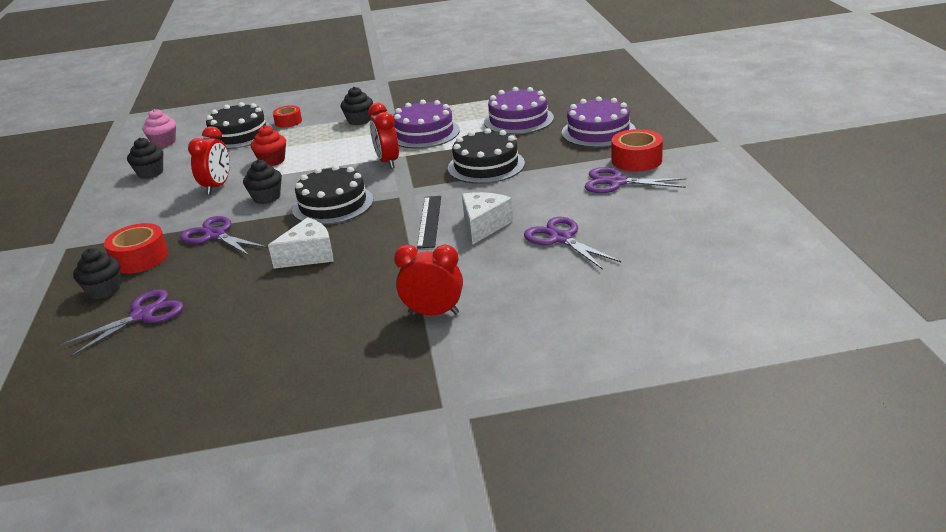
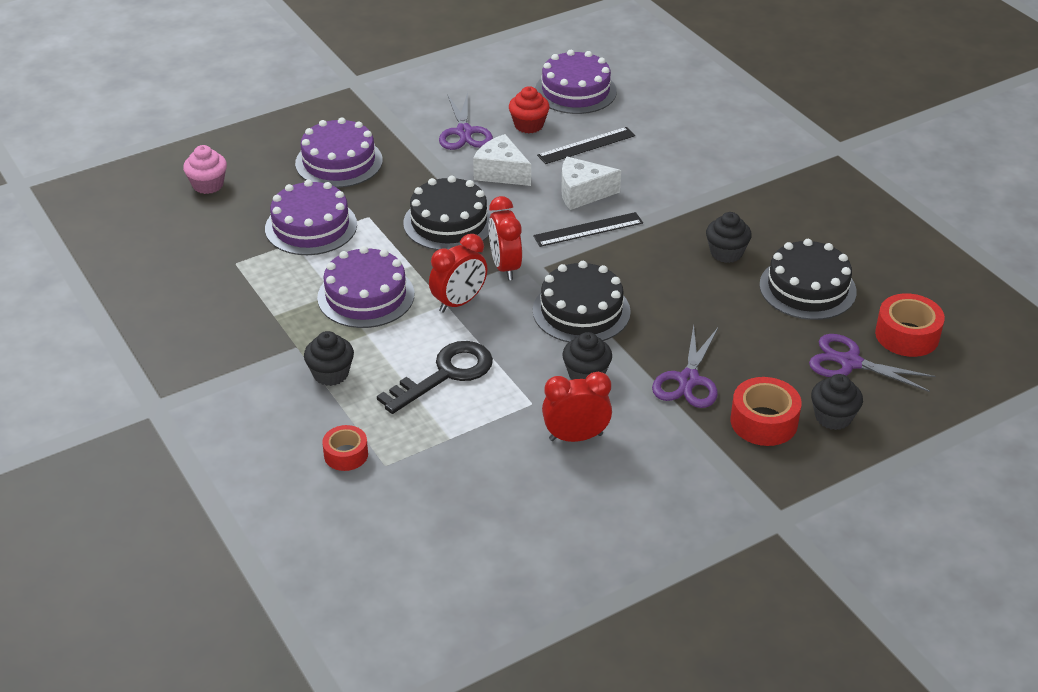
camera: 115 degrees left, 10 degrees up
(150, 173) = (561, 538): black cupcake -> black cupcake (726, 253)
(164, 142) = (453, 583): pink cupcake -> pink cupcake (208, 185)
(239, 134) = (404, 495): black cake -> black cake (807, 288)
(272, 161) = (485, 414): red cupcake -> red cupcake (528, 125)
(309, 255) = (690, 290): white cheese -> white cheese (501, 172)
(321, 152) = (446, 374): none -> black key
(433, 313) = (736, 186): red clock -> red clock (505, 267)
(561, 238) = (586, 145): purple scissors -> black ruler
(636, 160) = (409, 128): red tape -> red tape (907, 335)
(669, 247) = (575, 91): none -> purple cake

